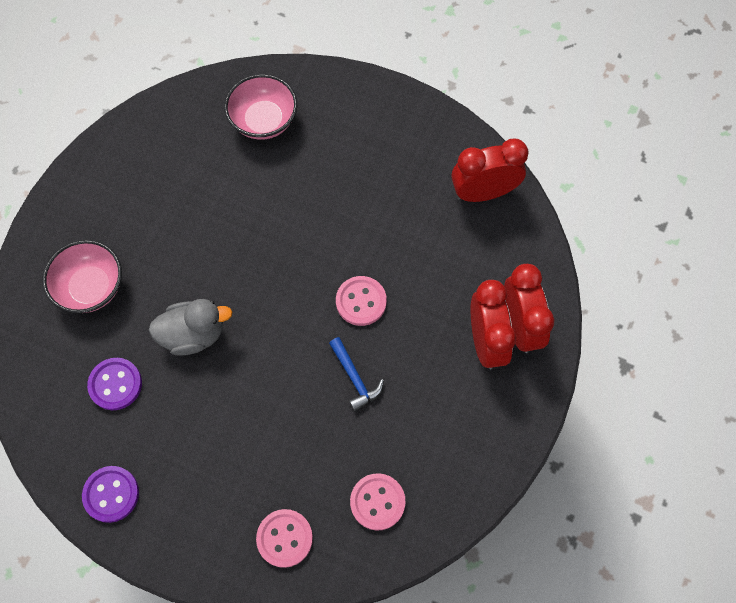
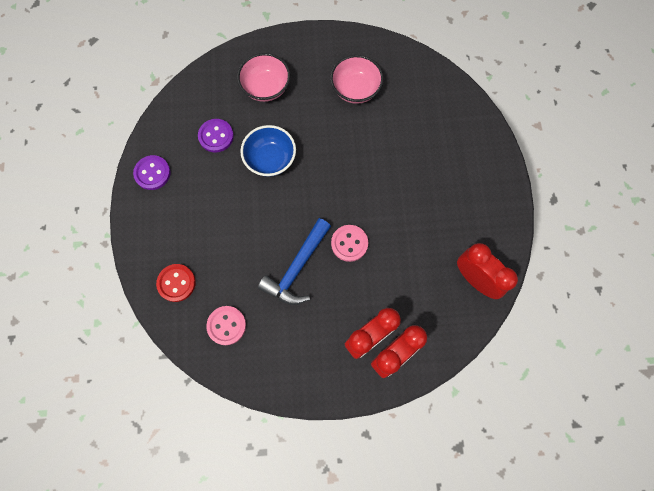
camera: 60 degrees right, 5 degrees up
(193, 334) = (270, 159): grey duck -> blue bowl
(264, 121) = (435, 115): pink bowl -> pink bowl (355, 89)
(284, 538) = (176, 283): pink button -> red button
(355, 378) = (297, 268): blue hammer -> blue hammer, size x1.73

